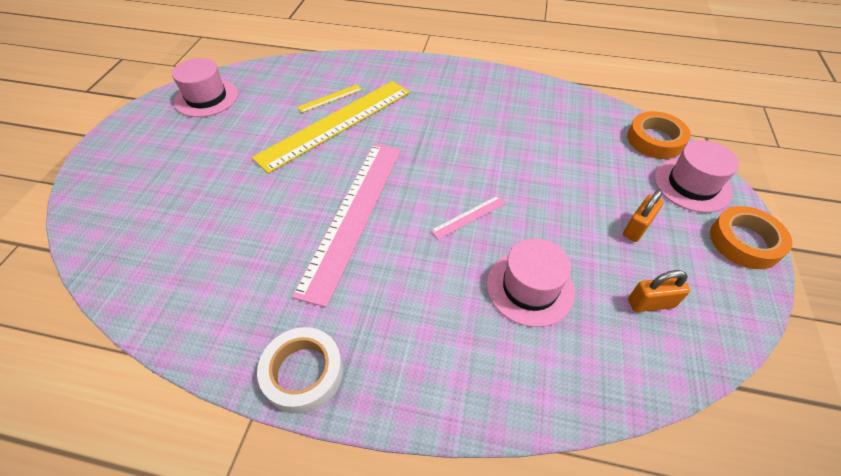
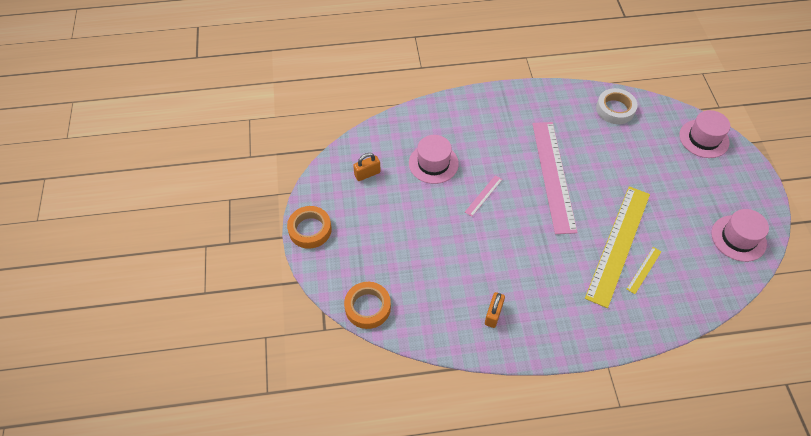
camera: 160 degrees right, 5 degrees up
(303, 372) = (523, 96): white tape -> white tape (615, 109)
(637, 228) = (377, 219): orange padlock -> orange padlock (493, 314)
(692, 185) = (340, 268): pink hat -> pink hat (704, 138)

